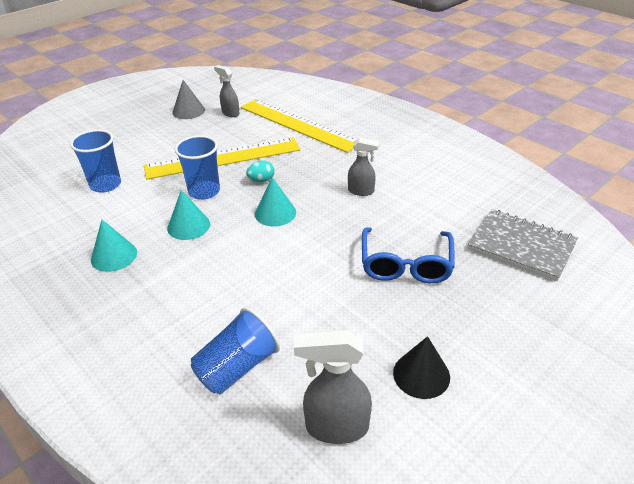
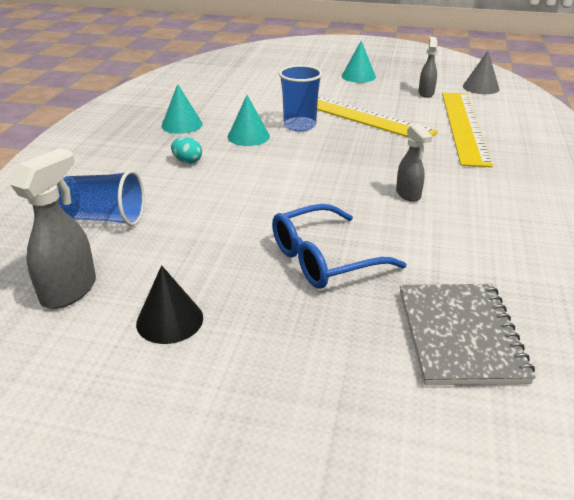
camera: 55 degrees right, 5 degrees down
(105, 185) = (257, 90): blue cup -> none
(188, 111) = (398, 78): grey cone -> grey cone (480, 87)
(261, 180) = (350, 142): turquoise egg -> turquoise egg (187, 161)
(275, 213) = (313, 164): turquoise cone -> turquoise cone (358, 76)
(336, 427) = (70, 290): grey spray bottle -> grey spray bottle turned 60 degrees clockwise

